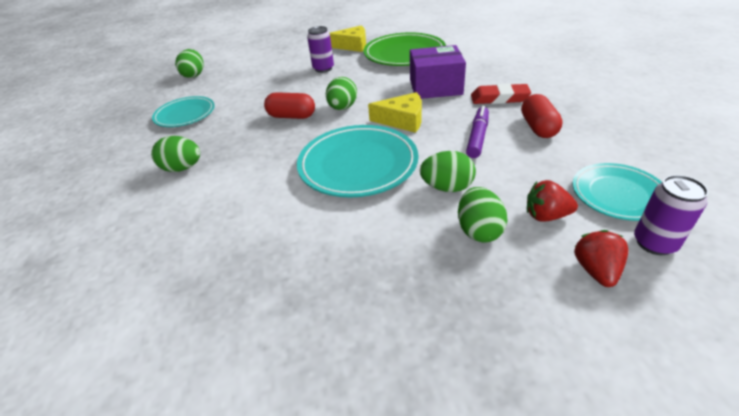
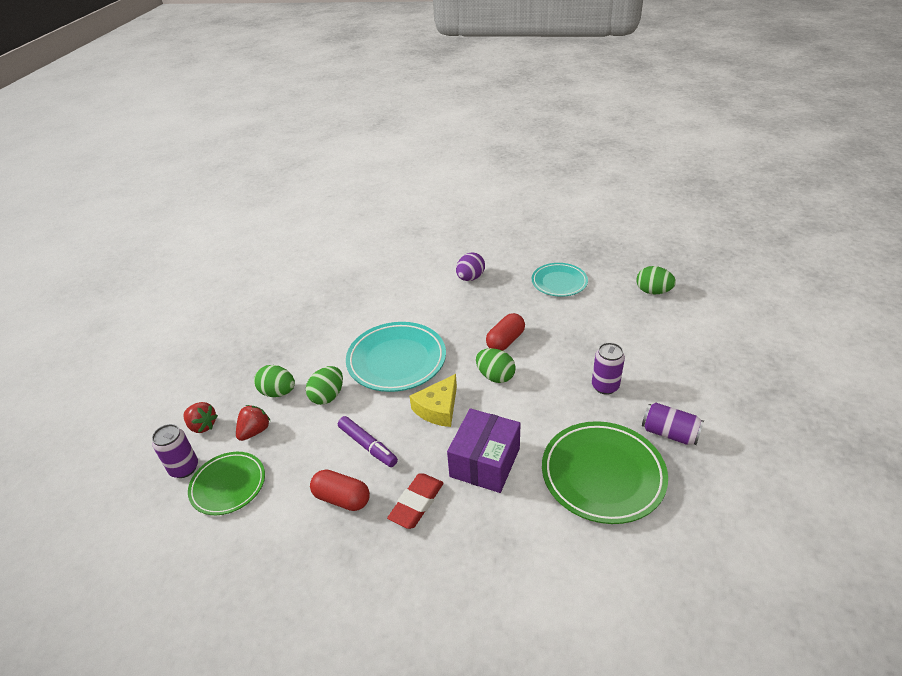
camera: 115 degrees right, 0 degrees up
(182, 168) = (470, 278): green egg -> purple egg
(352, 46) = (669, 433): yellow cheese -> purple can
(618, 195) = (228, 485): turquoise plate -> green plate

